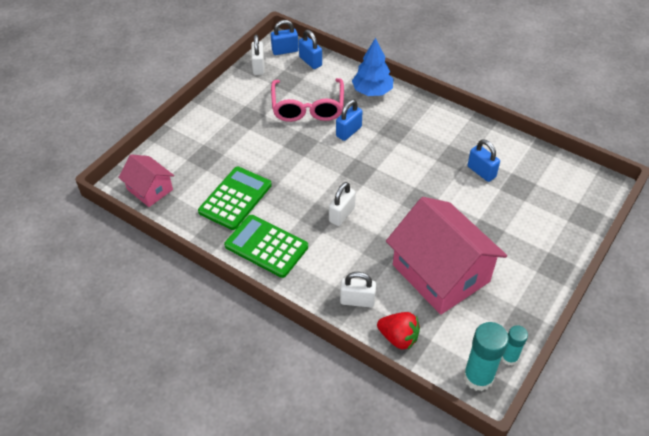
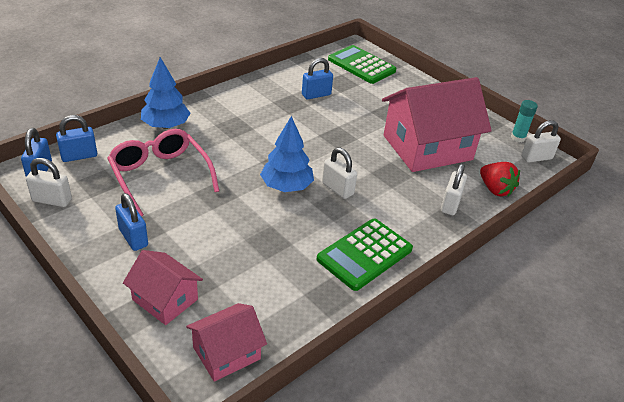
camera: 80 degrees left, 10 degrees down
(186, 148) = (165, 299): none -> pink house
(235, 198) = (280, 267): green calculator -> green calculator (361, 65)
(308, 108) = (160, 176): pink glasses -> pink glasses turned 135 degrees counterclockwise
(329, 181) = (286, 186): none -> blue tree
(348, 132) = (219, 156): blue padlock -> blue padlock (133, 238)
(398, 337) = (495, 189): red strawberry -> red strawberry turned 105 degrees clockwise
(478, 377) = (536, 158): turquoise glue stick -> white padlock

